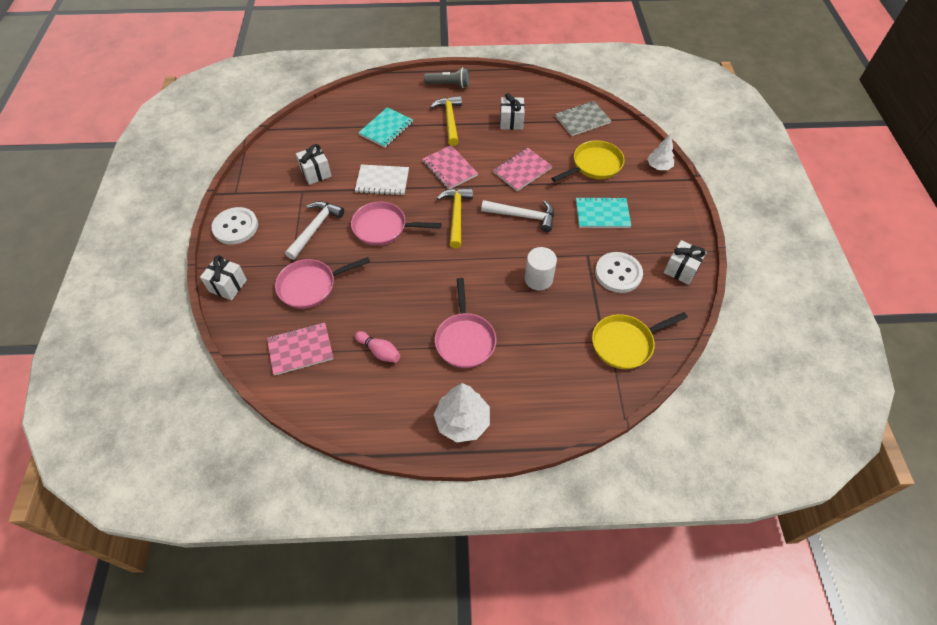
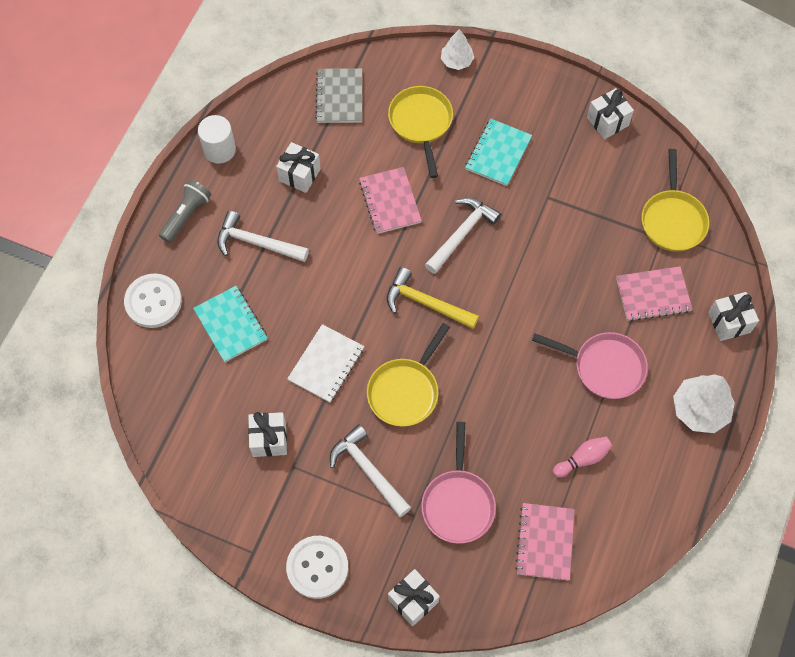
camera: 65 degrees left, 10 degrees up
(383, 227) = (405, 391): pink pan -> yellow pan
(449, 120) = (256, 243): yellow hammer -> white hammer
(449, 168) = (344, 279): pink notebook -> pink notebook (653, 294)
(538, 279) = (558, 260): white cylinder -> white cylinder (219, 150)
(556, 418) = (729, 322): none -> white gift
(618, 273) = (585, 181): white button -> white button (153, 302)

